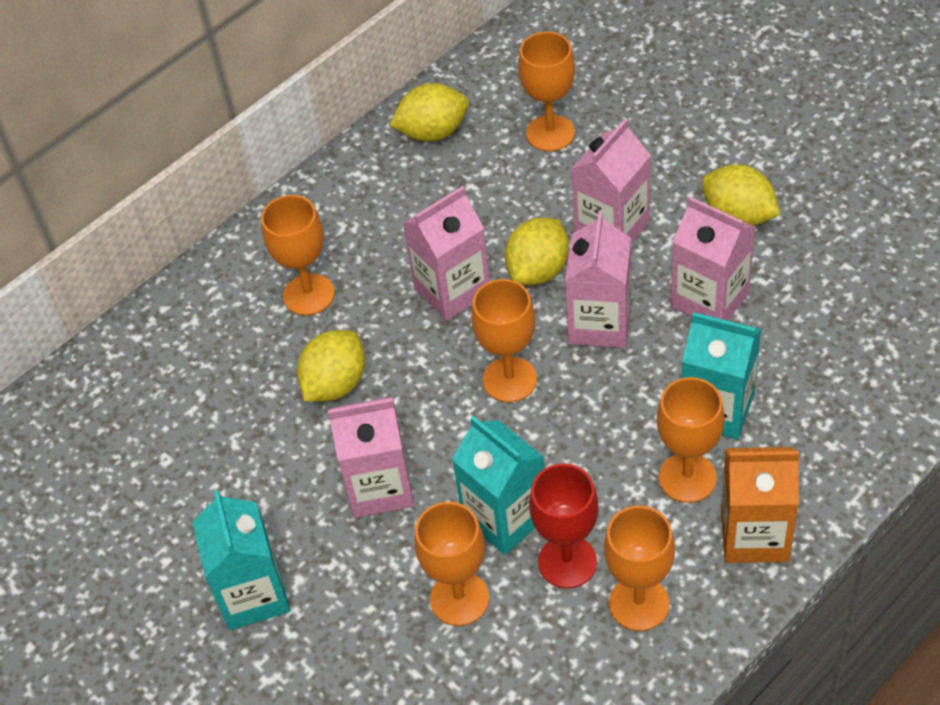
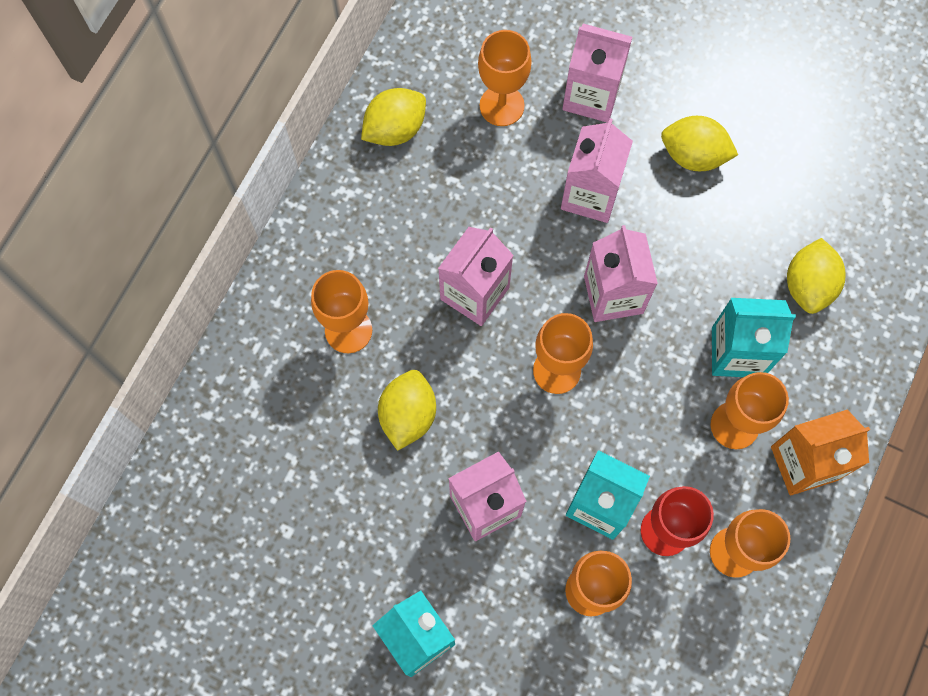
camera: 25 degrees left, 20 degrees up
(538, 270) = (542, 254): yellow lemon -> yellow lemon (808, 285)
(710, 300) = (697, 247): pink carton -> pink carton (591, 96)

